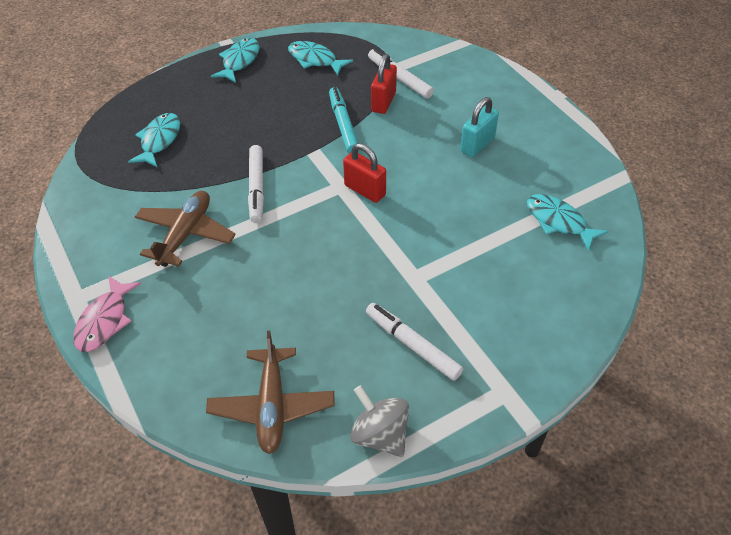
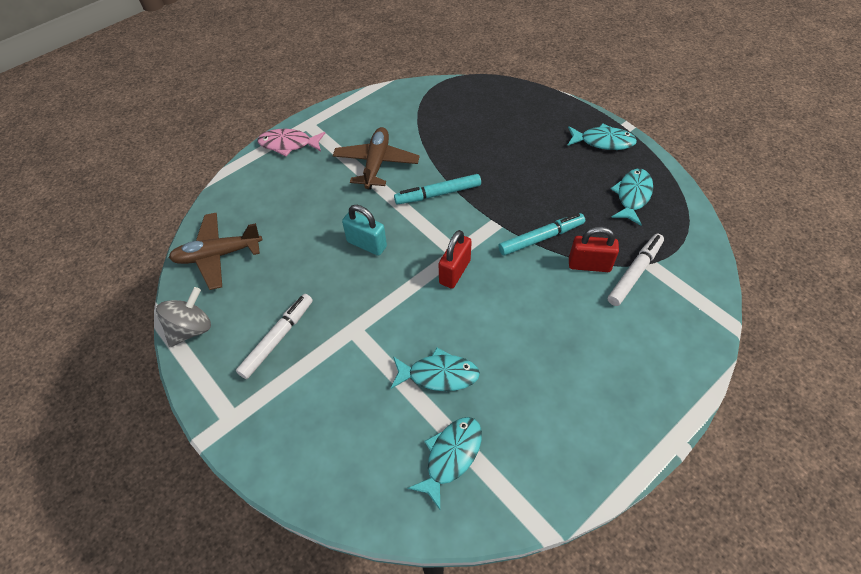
camera: 80 degrees right, 5 degrees up
(159, 140) = (477, 119): turquoise fish -> turquoise fish (439, 375)
(185, 234) = (376, 164): brown plane -> brown plane turned 90 degrees counterclockwise
(256, 188) = (438, 194): white marker -> turquoise marker
(477, 145) = (551, 362): turquoise padlock -> turquoise padlock (366, 244)

